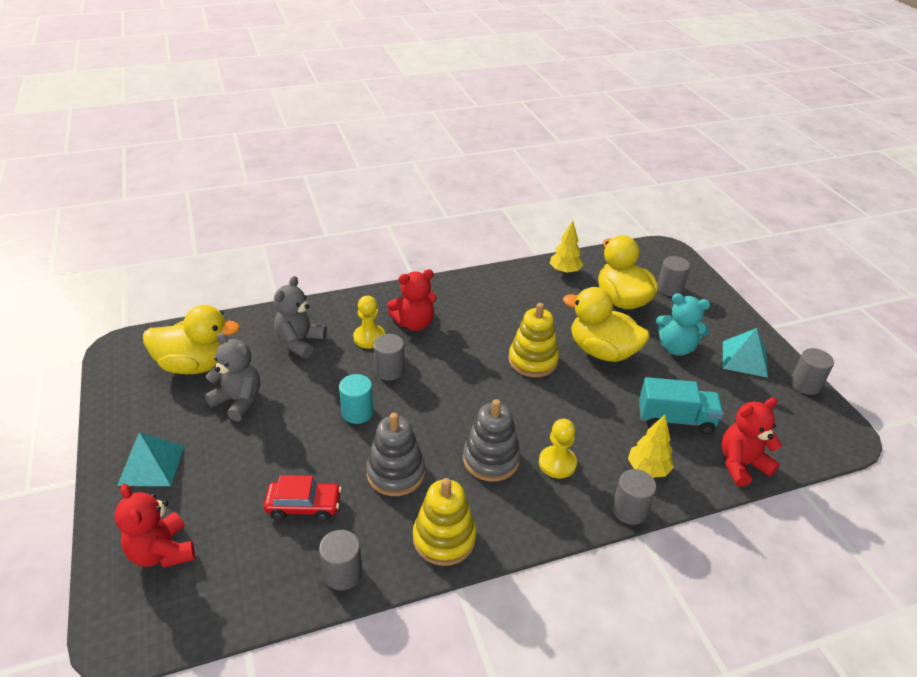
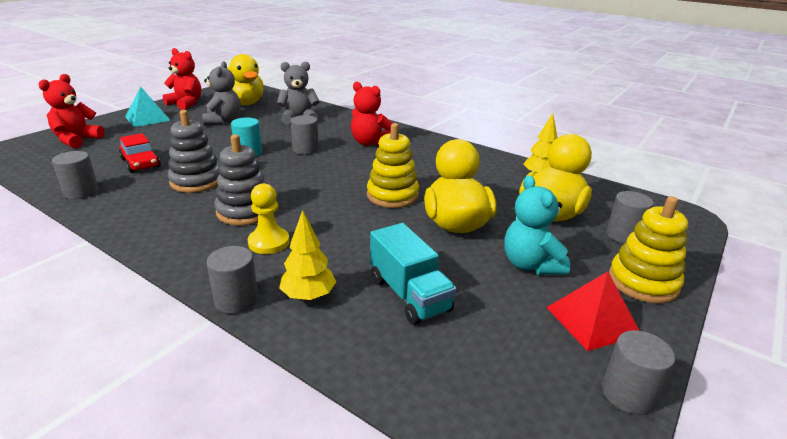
camera: 55 degrees right, 10 degrees down
(369, 338) = (332, 134): yellow pawn -> none
(444, 538) = (137, 217): yellow stacking toy -> yellow stacking toy (643, 282)
(741, 464) = (386, 368): red teddy bear -> red teddy bear (186, 104)
(744, 359) = (592, 320): turquoise pyramid -> red pyramid

